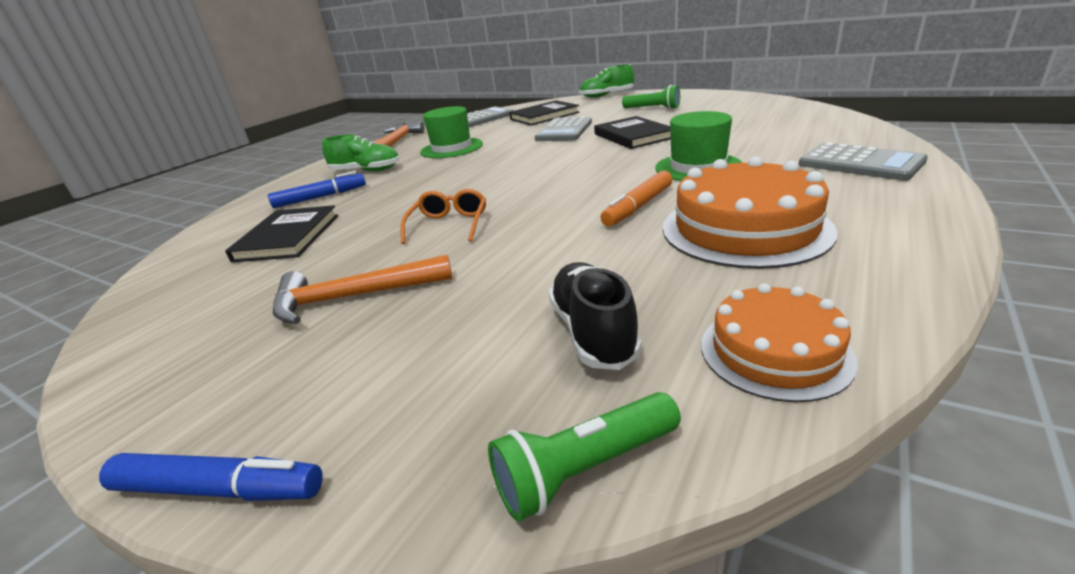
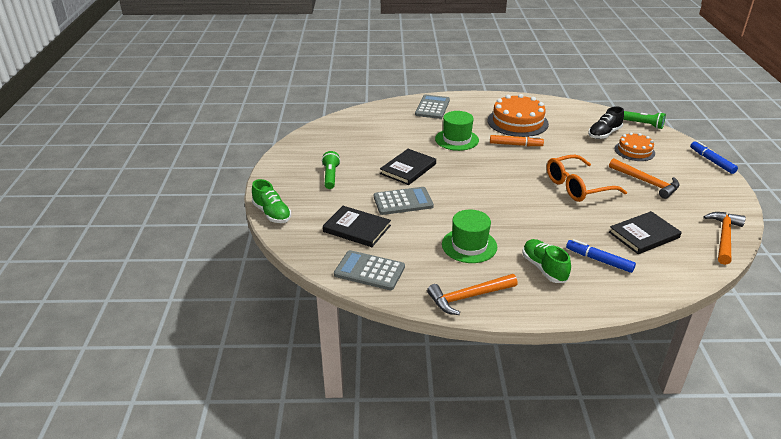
camera: 125 degrees left, 5 degrees up
(147, 303) = (723, 237): none -> orange hammer
(449, 225) = (578, 186): orange glasses -> orange glasses, size x1.67
(775, 351) = (582, 112): orange cake -> orange cake (634, 151)

